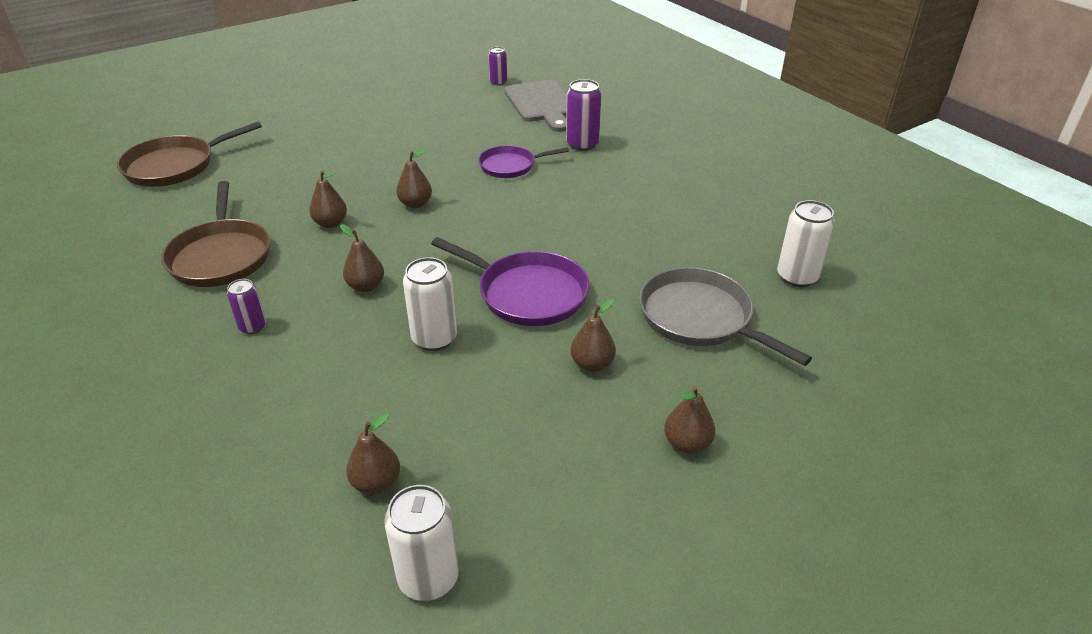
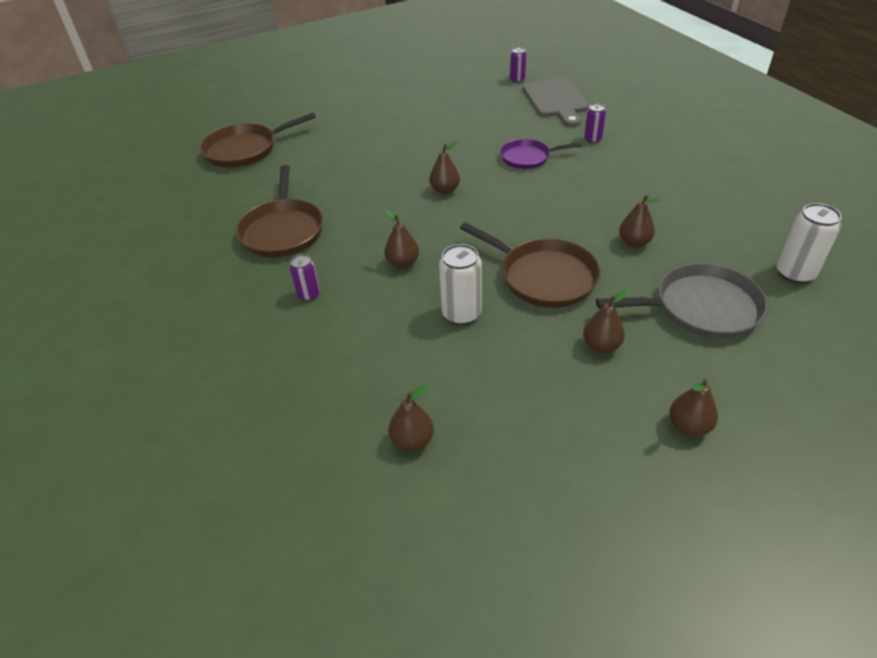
camera: 10 degrees right, 5 degrees up
(330, 223) = (373, 205): brown pear -> brown pear (634, 243)
(428, 578) = (457, 530): white can -> none
(528, 293) = (543, 277): purple pan -> brown pan
(582, 144) = (592, 139): purple can -> purple can, size x0.61
(700, 318) = (701, 308): grey pan -> grey pan turned 120 degrees clockwise

